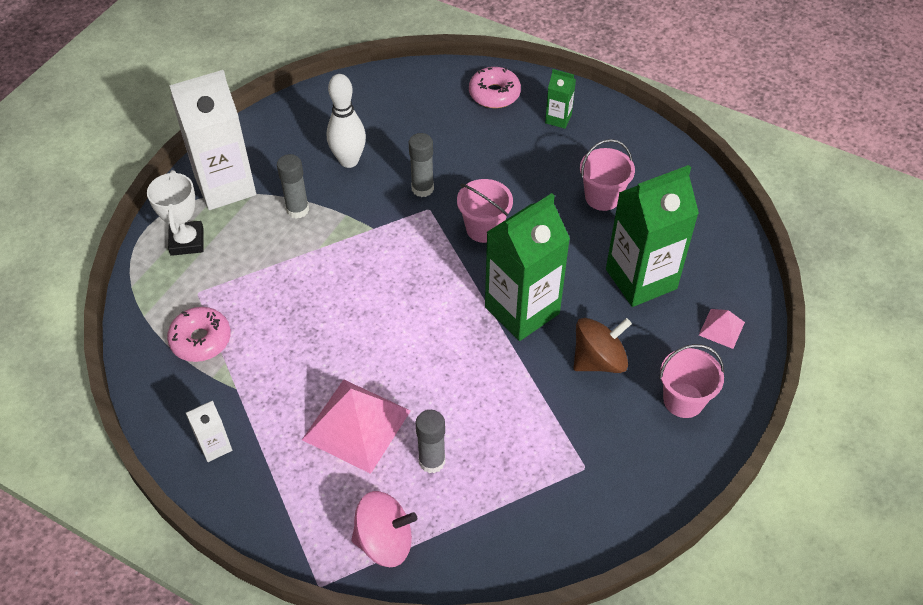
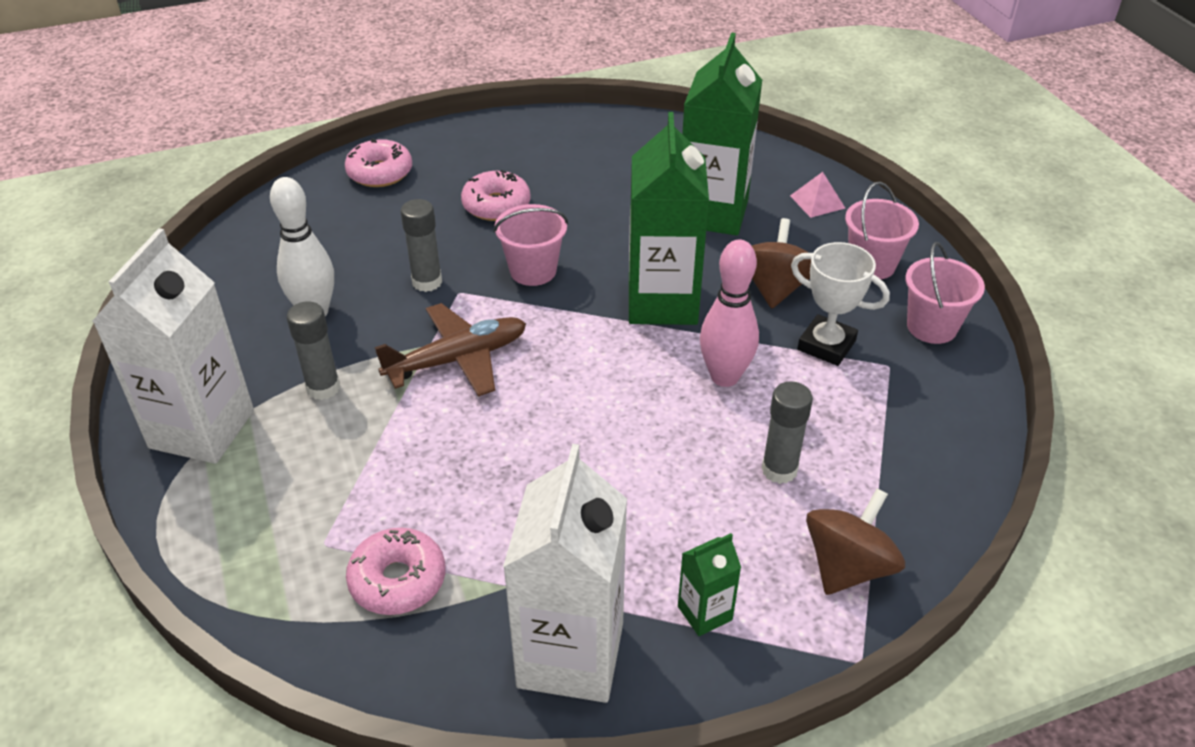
camera: 50 degrees left, 10 degrees down
(187, 241) = (234, 510): white trophy -> white trophy (826, 345)
(215, 446) = (570, 655): white carton -> white carton, size x2.20
(356, 425) = (673, 504): pink pyramid -> none
(374, 249) = (457, 359): none -> brown plane
(385, 541) = (847, 567): pink spinning top -> brown spinning top
(486, 385) = (724, 377): none -> pink bowling pin
(525, 168) = (496, 205): none -> pink donut
(558, 119) = (467, 155): green carton -> green carton (704, 613)
(602, 197) = (593, 182): pink bucket -> pink bucket (931, 327)

